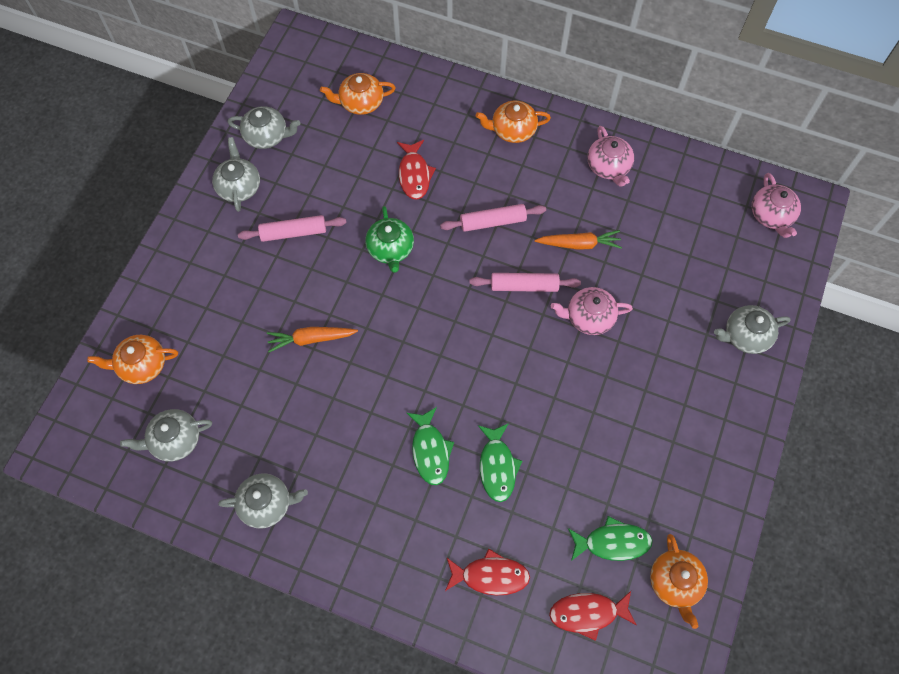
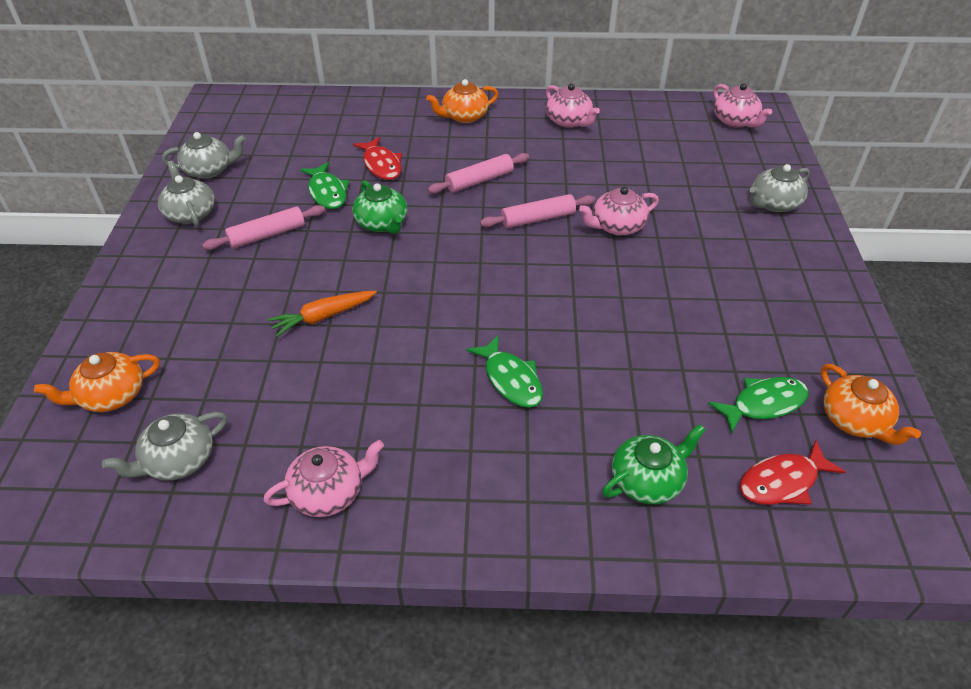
camera: 20 degrees left, 20 degrees down
(267, 504) = (328, 492): grey teapot -> pink teapot
(360, 102) = (302, 128): orange teapot -> none
(490, 575) = (647, 480): red fish -> green teapot
(497, 466) = (595, 372): green fish -> green fish (327, 192)
(579, 244) = (574, 177): orange carrot -> none

